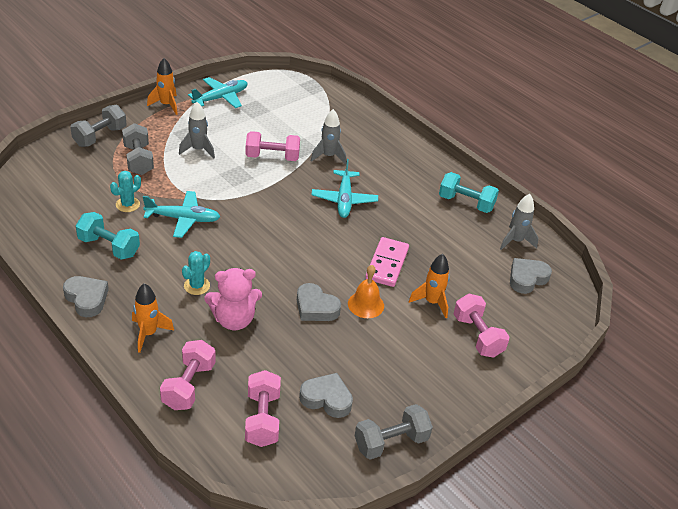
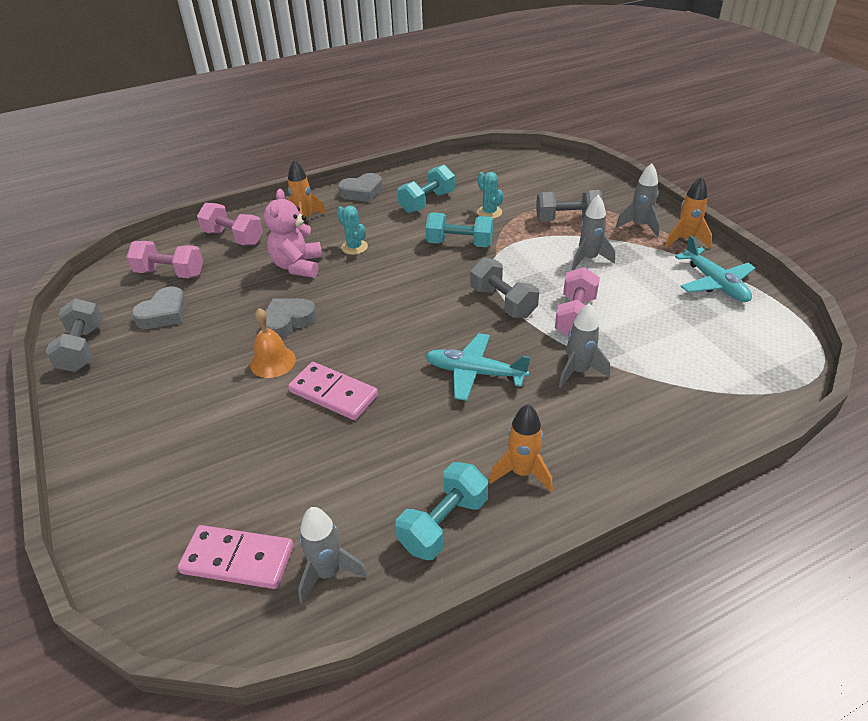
camera: 110 degrees right, 0 degrees up
(100, 136) = (610, 197): grey dumbbell -> grey dumbbell (503, 302)
(147, 124) = (639, 226): none -> grey rocket
(183, 219) = (459, 244): turquoise plane -> turquoise dumbbell
(432, 302) = (246, 424): orange rocket -> orange rocket (522, 472)
(477, 336) = (166, 458): pink dumbbell -> none
(527, 278) = (238, 559): grey heart -> pink domino

